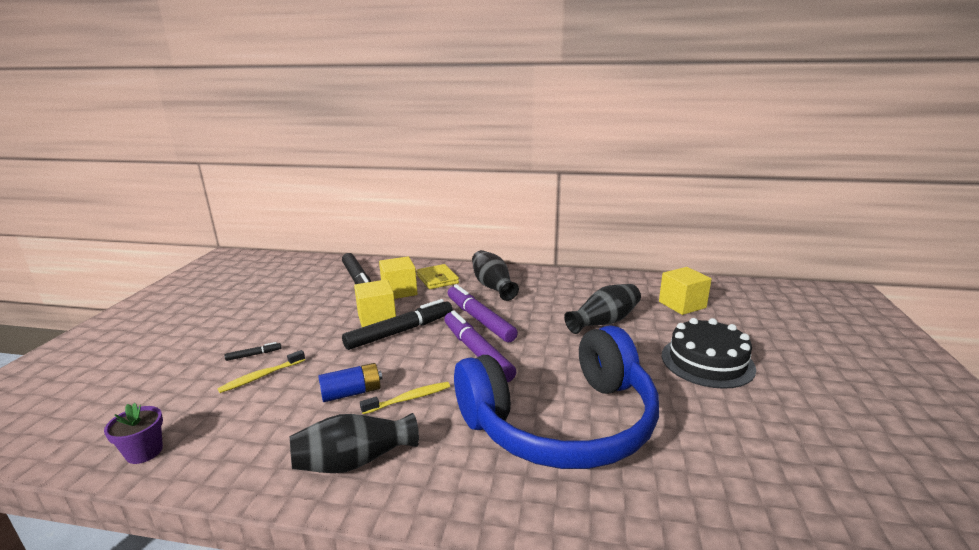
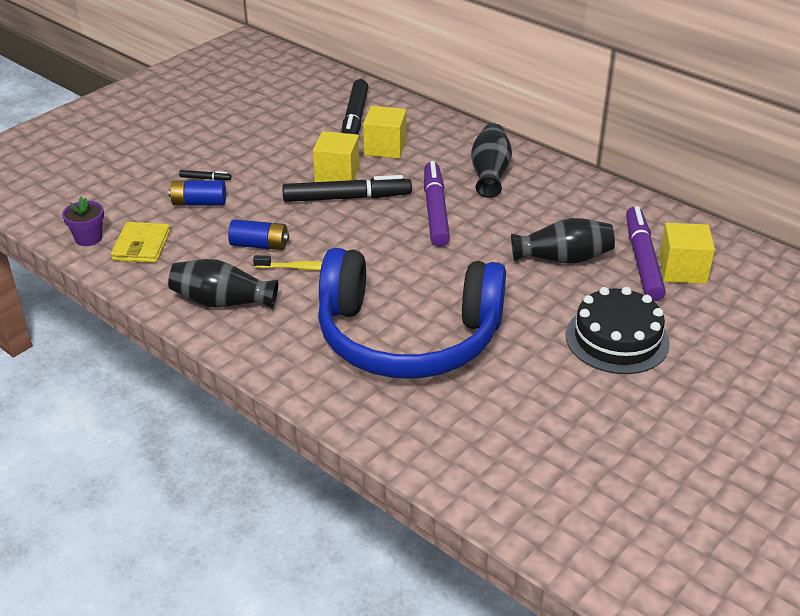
camera: 30 degrees right, 15 degrees up
(261, 376) = (199, 203): yellow toothbrush -> blue battery
(437, 279) = (438, 144): yellow wallet -> yellow wallet (142, 246)
(477, 352) = (399, 245): purple marker -> purple marker (642, 260)

